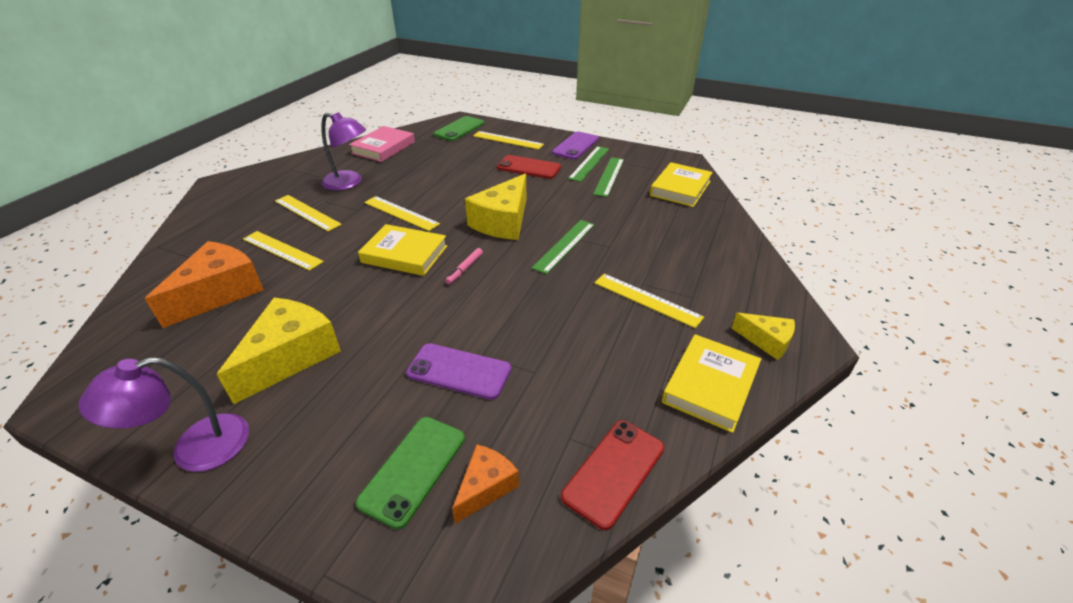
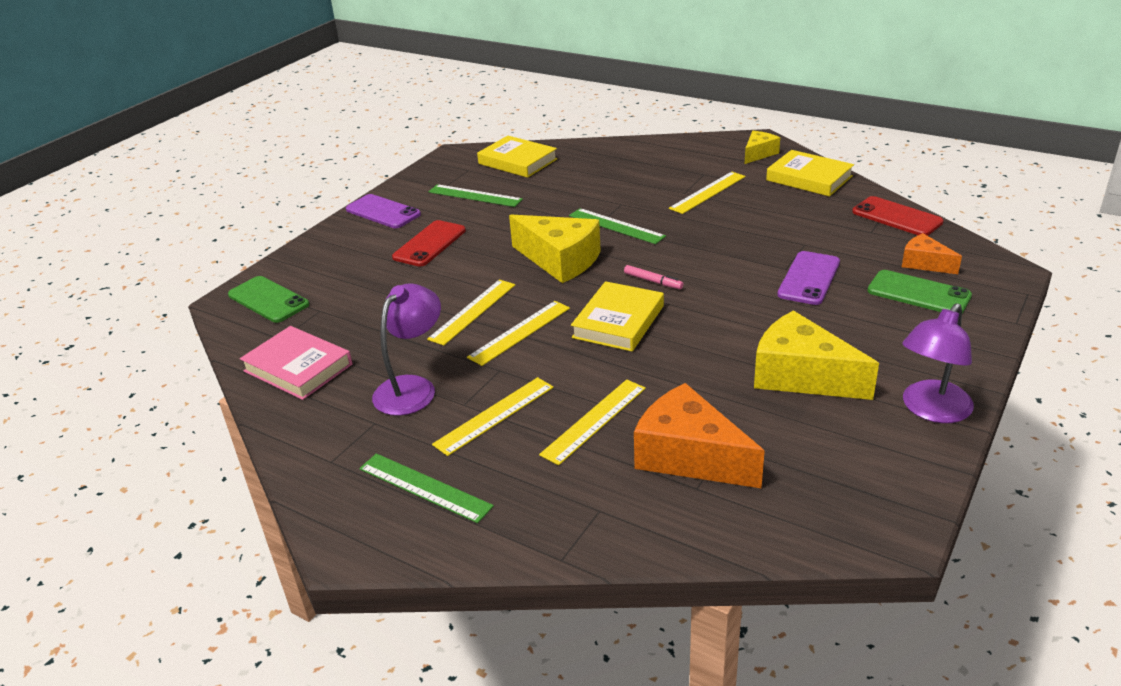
camera: 80 degrees left, 5 degrees down
(195, 448) = (931, 410): purple lamp -> purple lamp turned 60 degrees clockwise
(508, 140) = (336, 259): yellow ruler -> yellow ruler (473, 311)
(589, 163) = (436, 205): green ruler -> green ruler (425, 487)

